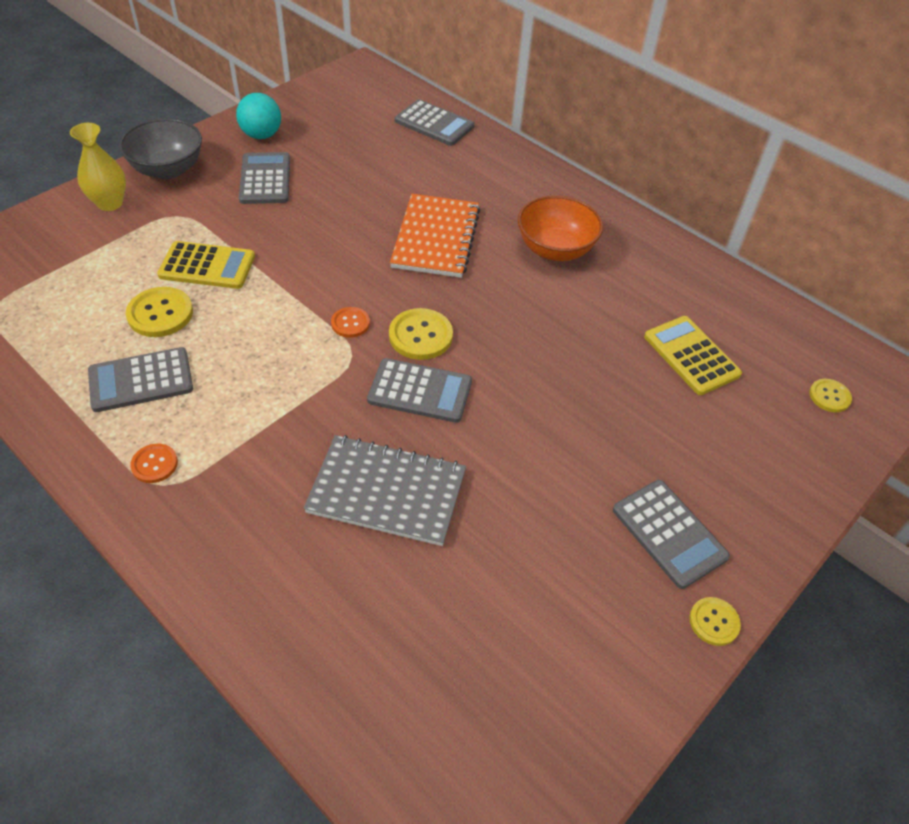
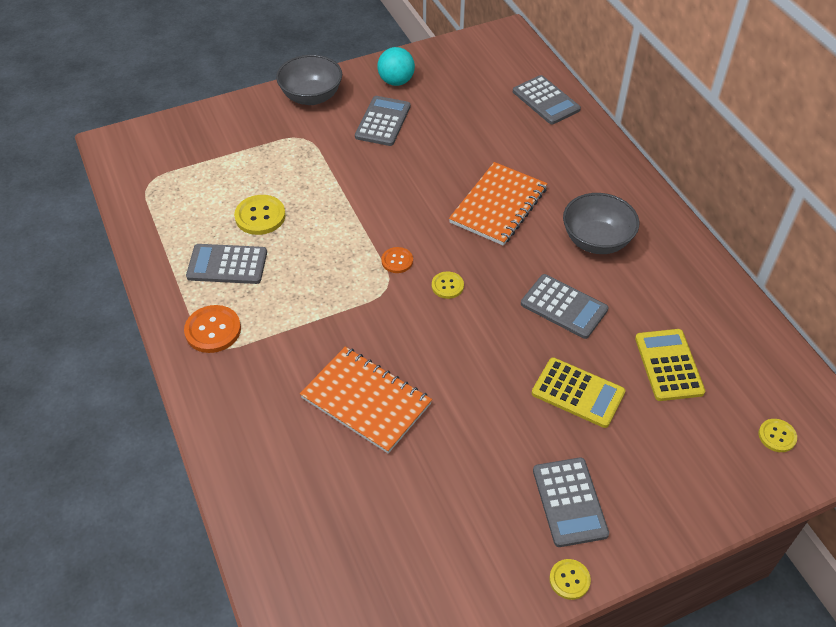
camera: 25 degrees right, 0 degrees up
(110, 203) = (258, 116): yellow vase -> none
(154, 464) = (213, 330): orange button -> orange button, size x1.65
(207, 266) = (309, 186): yellow calculator -> yellow calculator (578, 393)
(387, 492) = (366, 401): grey notebook -> orange notebook
(420, 336) = (447, 286): yellow button -> yellow button, size x0.61
(420, 391) = (426, 330): grey calculator -> grey calculator (564, 307)
(555, 249) = (596, 241): orange bowl -> grey bowl

